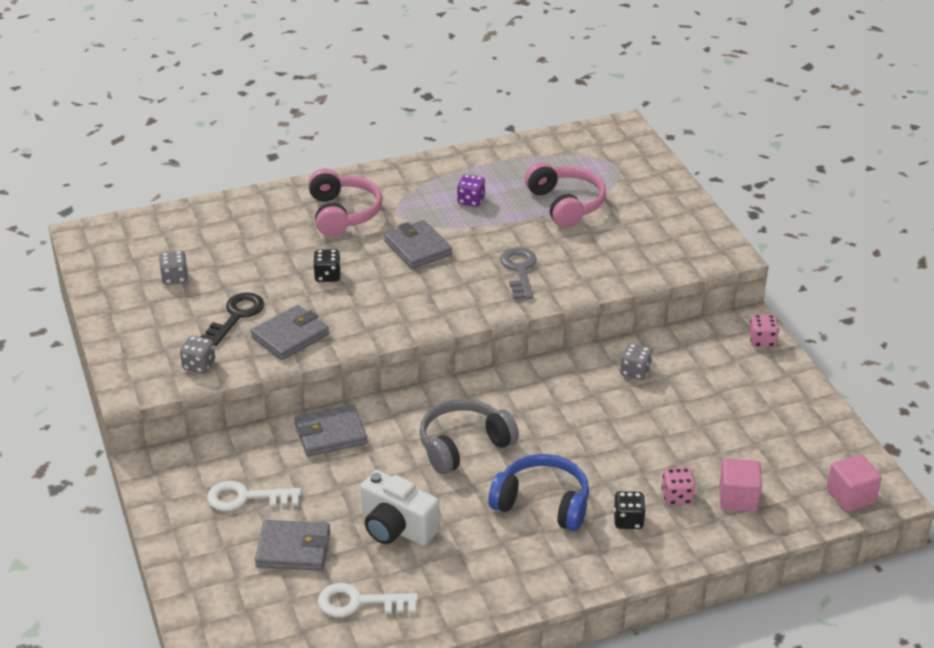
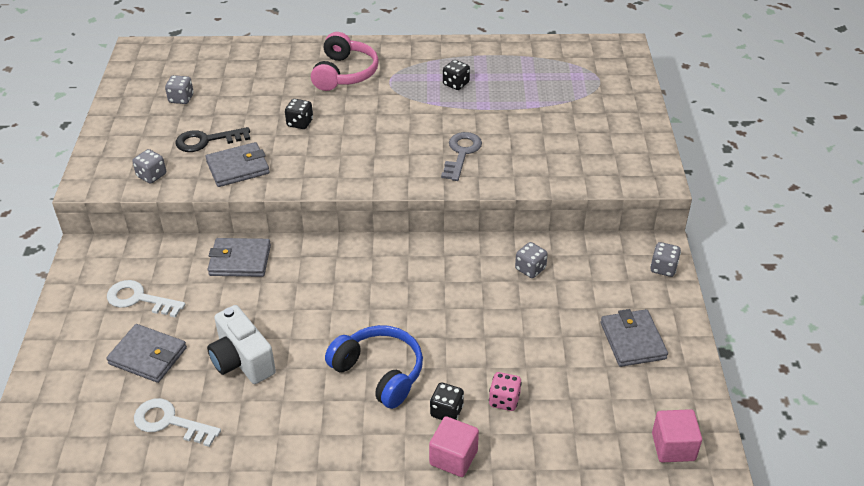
camera: 20 degrees right, 5 degrees up
(236, 316) = (207, 141): black key -> black key turned 150 degrees counterclockwise
(417, 248) = (387, 115): grey wallet -> grey wallet (632, 341)
(463, 445) = (342, 299): grey headphones -> none
(471, 201) = (456, 84): purple dice -> black dice
(566, 204) = (535, 104): pink headphones -> none
(738, 498) = (561, 418): pink cube -> pink cube (453, 457)
(762, 341) = (663, 268): pink dice -> grey dice

